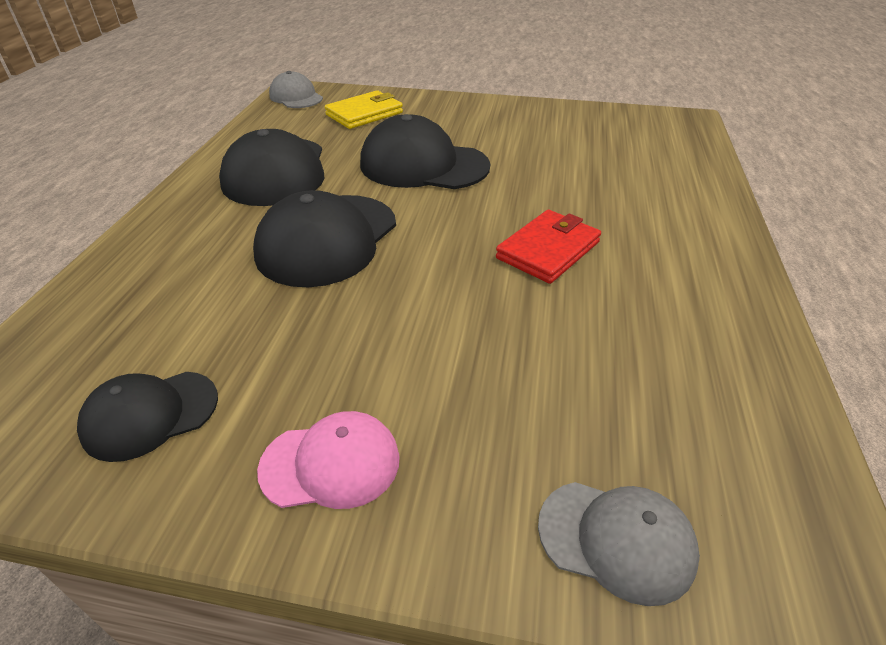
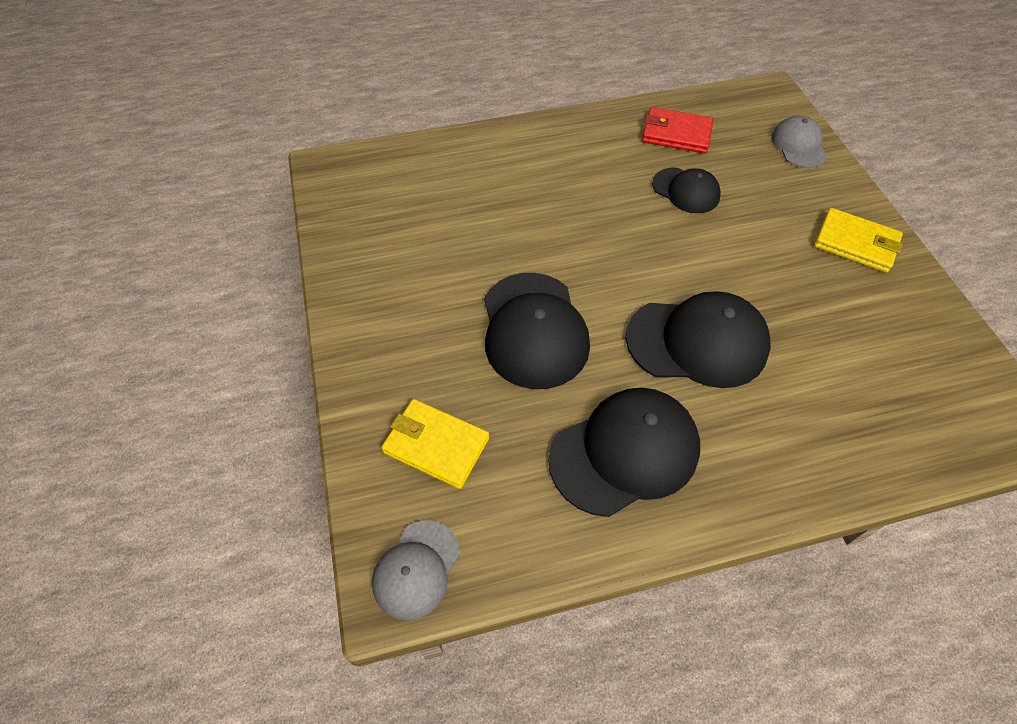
camera: 115 degrees left, 15 degrees up
(150, 415) = (908, 335): black cap -> black cap (686, 190)
(330, 463) = (855, 243): pink cap -> yellow wallet
(548, 250) = (614, 210): red wallet -> red wallet (676, 134)

